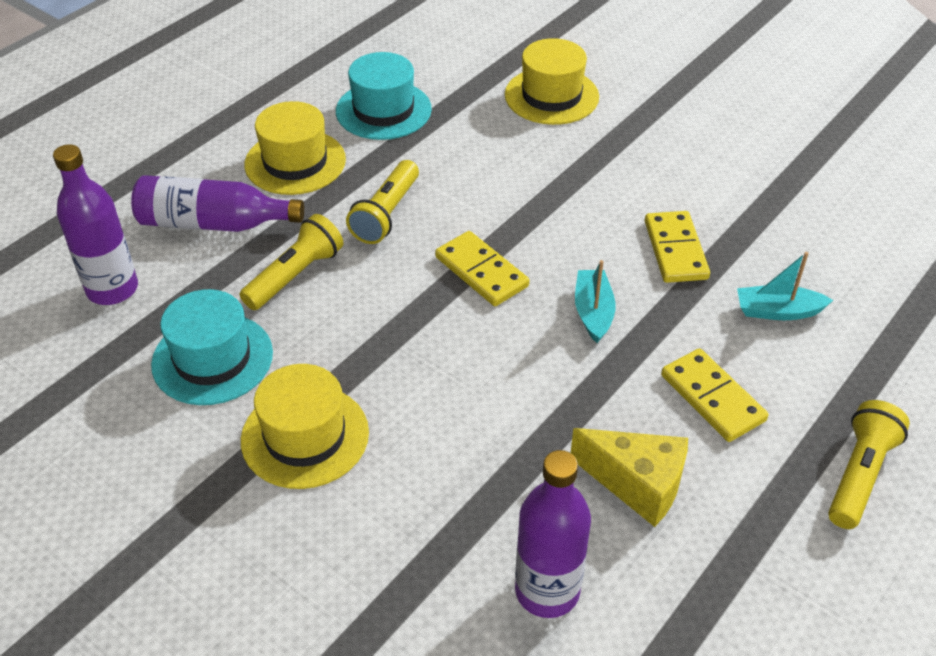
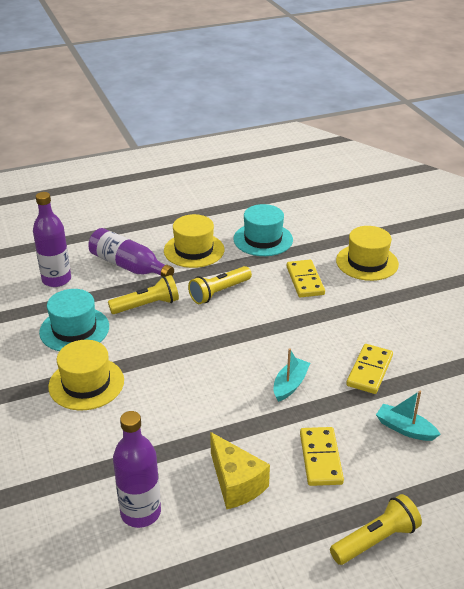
camera: 30 degrees right, 10 degrees down
(481, 272) = (245, 340): yellow domino -> yellow domino (305, 280)

